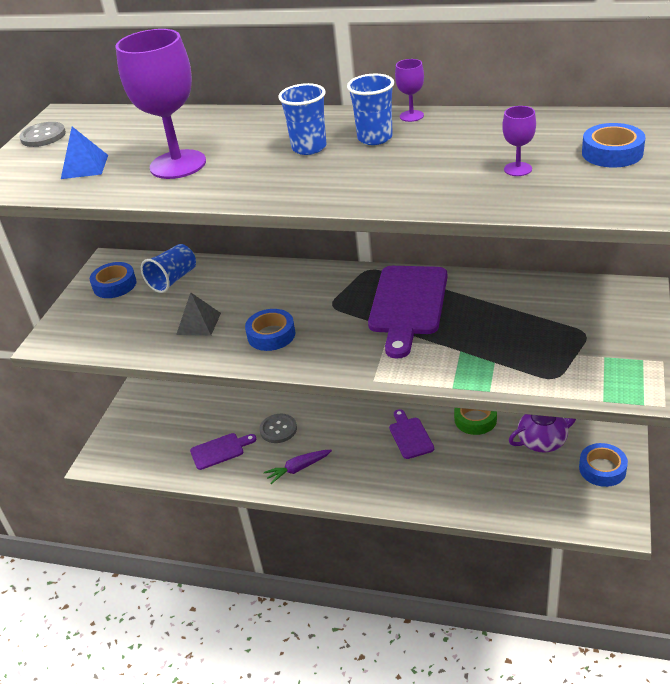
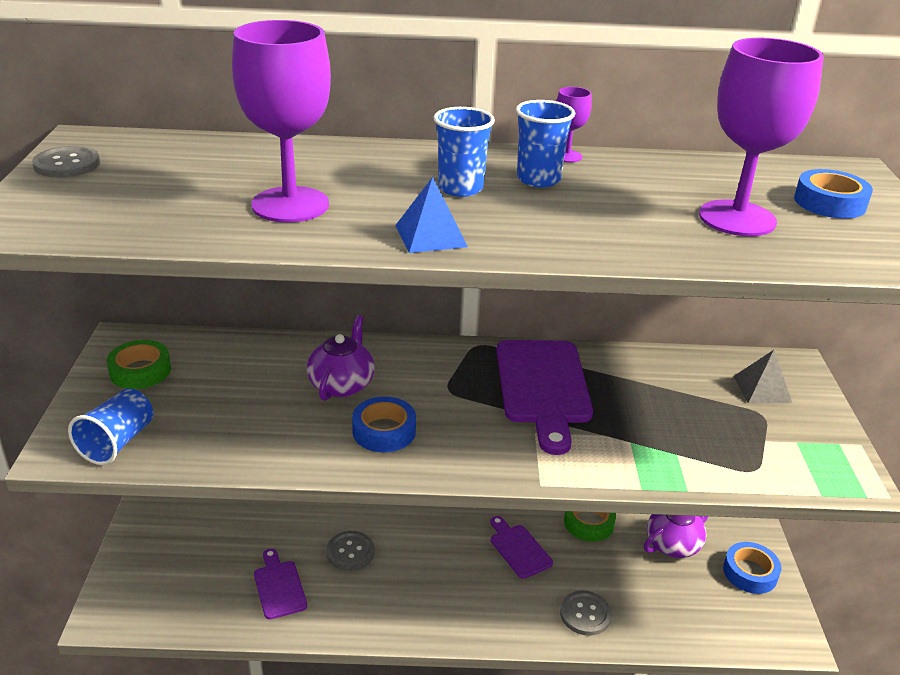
camera: 20 degrees left, 5 degrees down
(84, 167) = (151, 205): blue pyramid -> blue pyramid (430, 236)
(115, 285) = (140, 371): blue tape -> green tape
(173, 280) = (223, 362): blue cup -> blue cup (117, 442)
(198, 323) = (278, 419): grey pyramid -> grey pyramid (762, 389)
(220, 450) = (279, 586): purple cutting board -> purple cutting board turned 75 degrees counterclockwise
(253, 298) = (342, 384): none -> purple teapot
(298, 469) = (391, 603): purple carrot -> none
(447, 490) = (585, 614): none -> grey button
(518, 169) = (737, 218): purple goblet -> purple goblet, size x2.26

